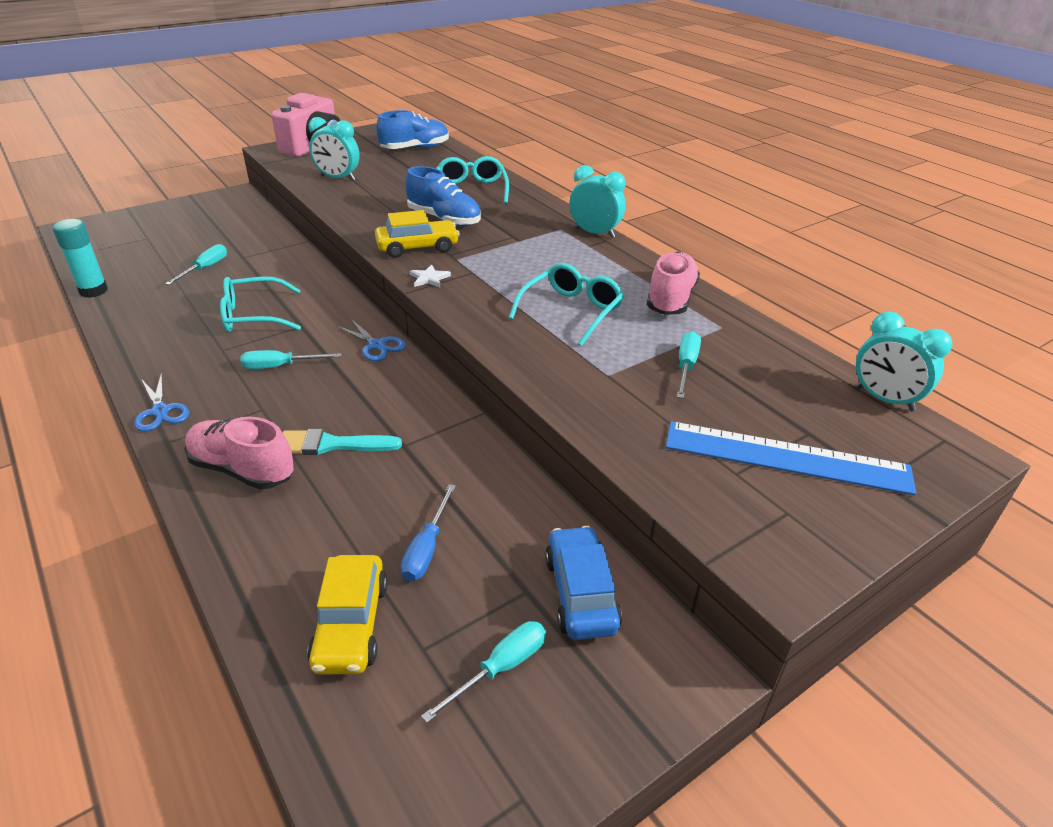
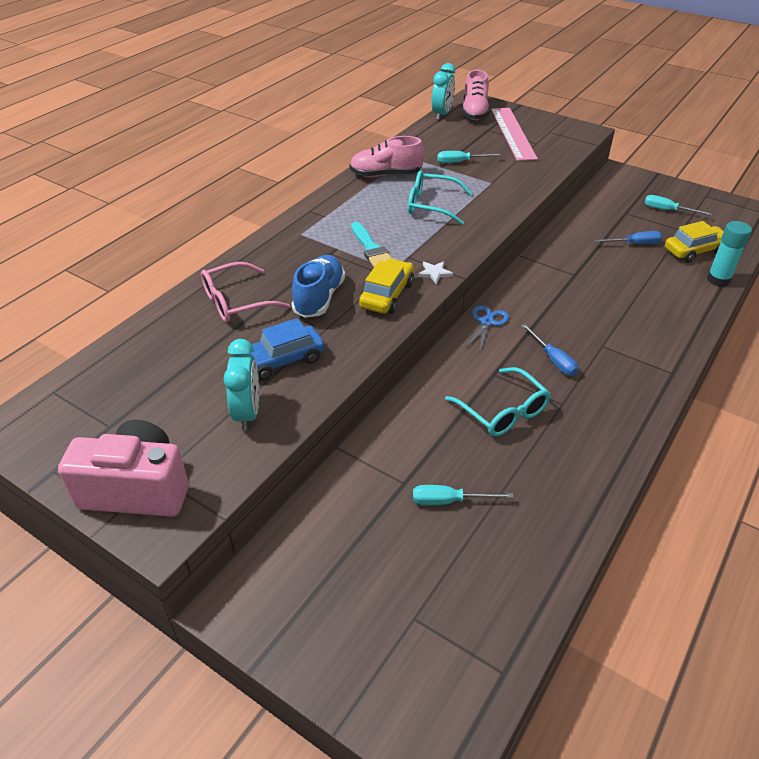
camera: 110 degrees left, 5 degrees up
(93, 291) = (559, 573): turquoise glue stick -> turquoise glue stick (718, 280)
(160, 411) = (653, 394): blue scissors -> none
(242, 469) = (656, 327): pink shoe -> pink shoe (474, 112)
(280, 366) = (553, 359): turquoise screwdriver -> blue screwdriver
(332, 444) = (601, 301): turquoise brush -> turquoise brush (371, 248)
(415, 148) = (114, 384): blue shoe -> none
(417, 247) = (387, 295): yellow car -> yellow car turned 60 degrees clockwise
(471, 190) = (236, 302): turquoise glasses -> pink glasses
(580, 593) = (611, 200): blue car -> blue car (281, 361)
(594, 233) = (299, 217): turquoise clock -> none
(786, 457) = (512, 133): blue ruler -> pink ruler

